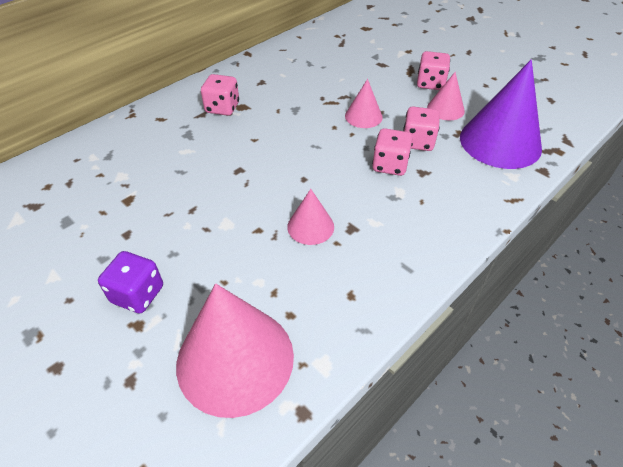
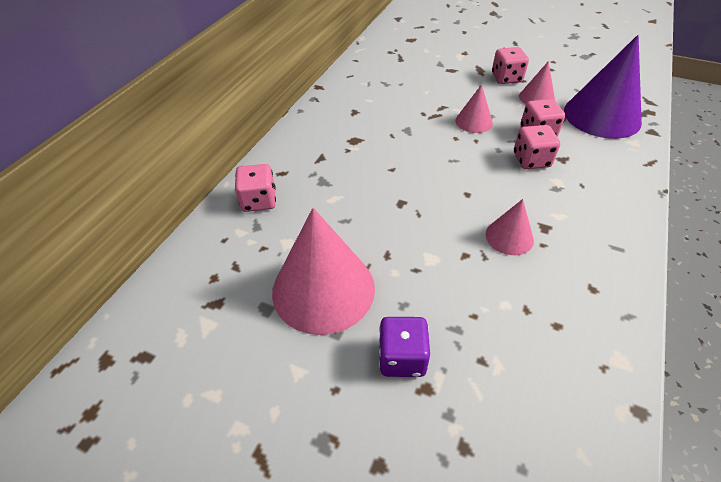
camera: 20 degrees left, 0 degrees up
(222, 108) = (337, 146): pink dice -> pink dice (259, 201)
(235, 359) = (543, 386): pink cone -> pink cone (323, 289)

